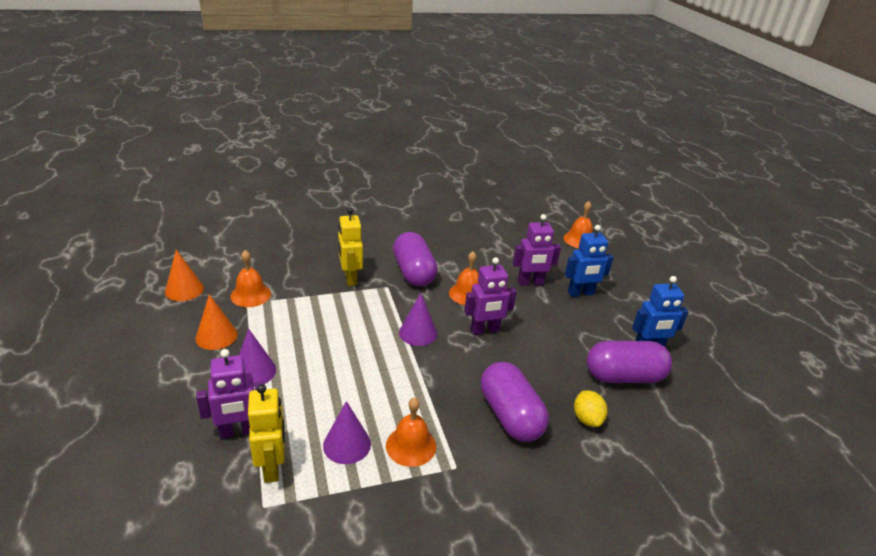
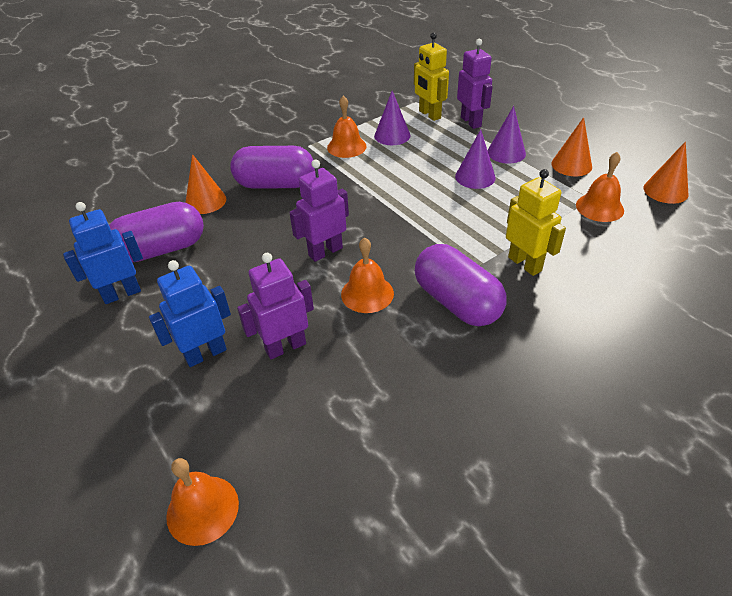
camera: 165 degrees right, 10 degrees up
(238, 431) = (471, 122): purple robot -> purple robot turned 105 degrees clockwise
(418, 333) = (396, 225): purple cone -> purple cone (475, 177)
(510, 416) = (275, 184): purple capsule -> purple capsule turned 45 degrees counterclockwise
(587, 419) = (205, 201): yellow lemon -> orange cone

